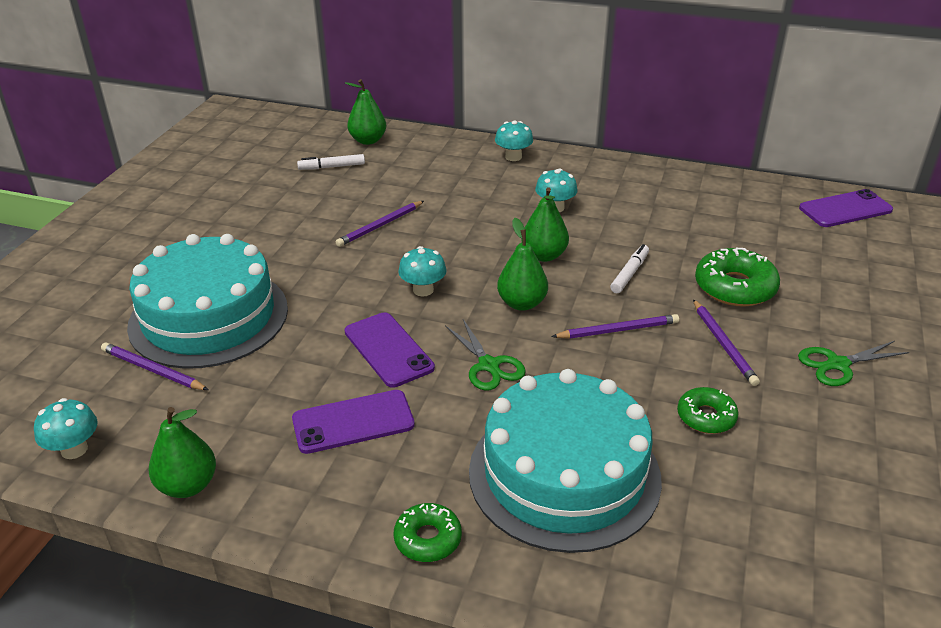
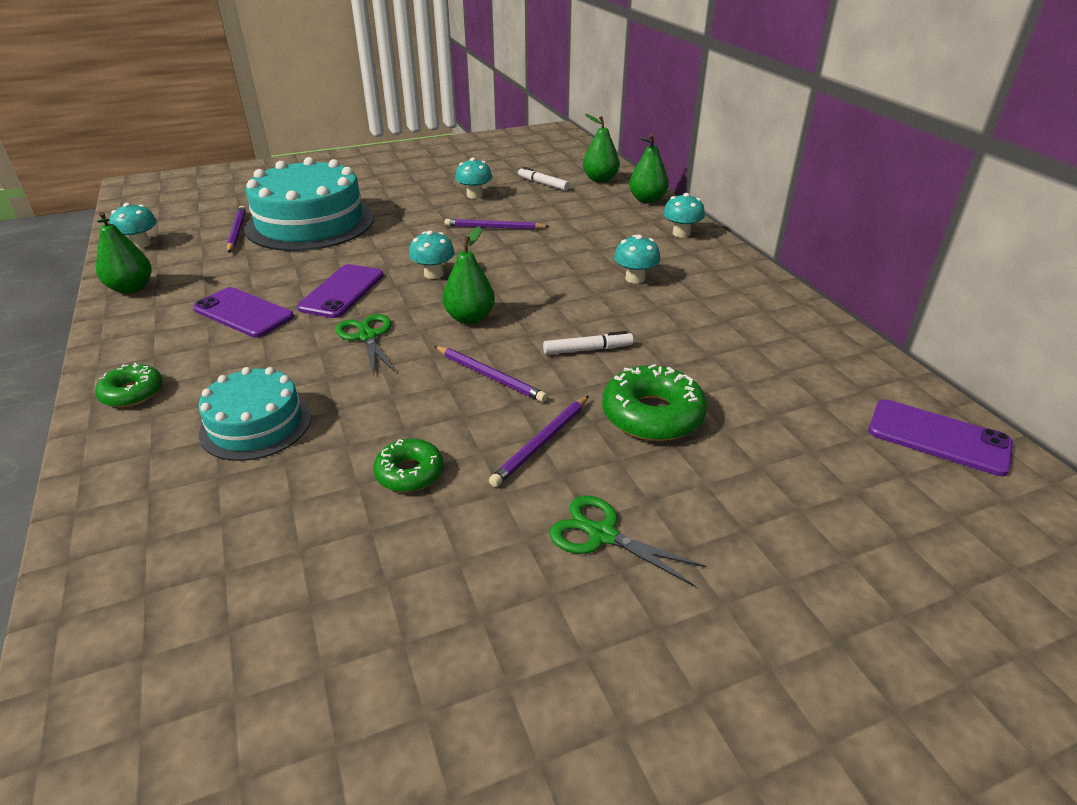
camera: 50 degrees right, 0 degrees up
(298, 207) = (474, 195): none -> turquoise mushroom
(488, 365) = (367, 336): green scissors -> green scissors turned 135 degrees clockwise
(544, 255) = (553, 301): green pear -> green pear (647, 200)
(564, 474) = (256, 424): turquoise cake -> turquoise cake, size x0.56

